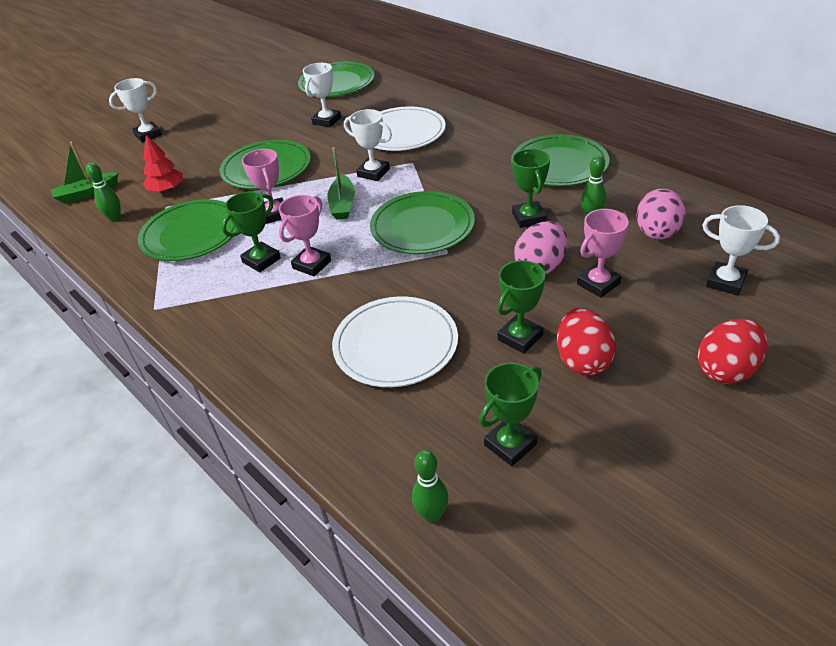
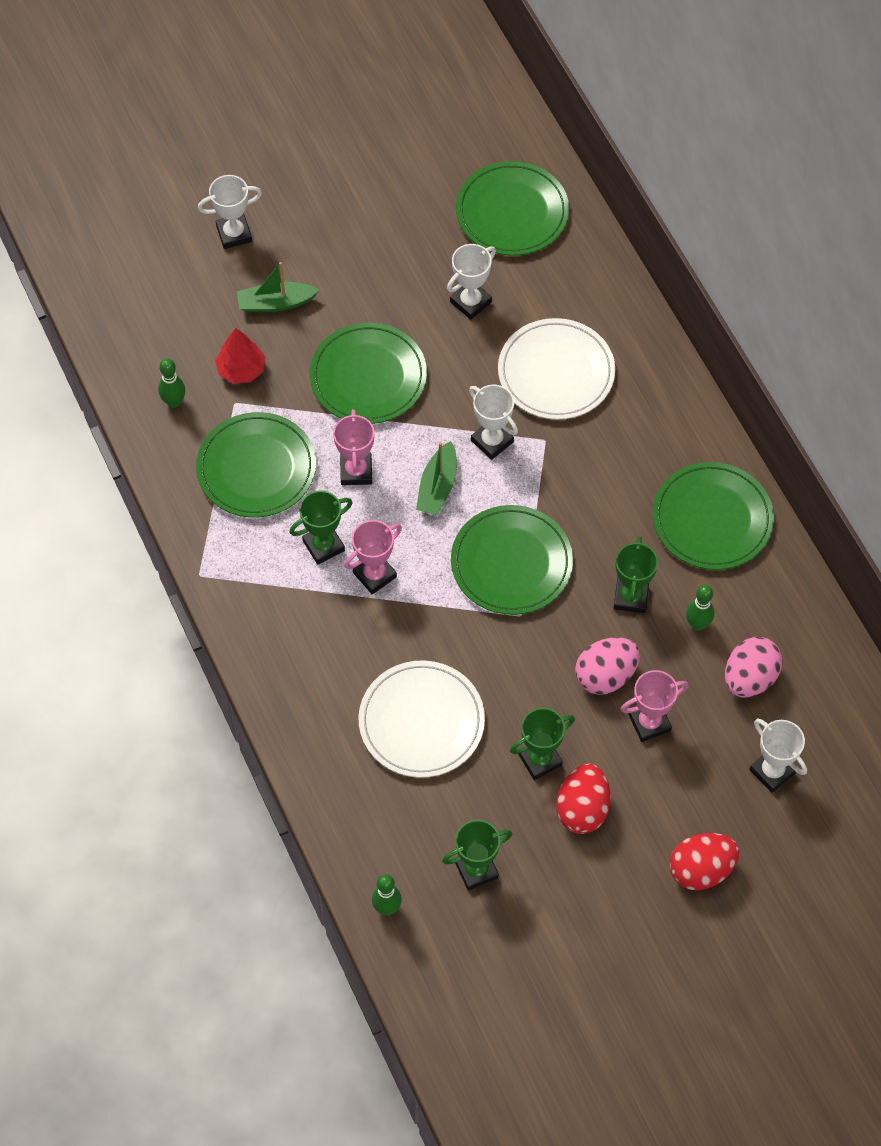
camera: 15 degrees right, 20 degrees up
(87, 193) = (145, 336): green boat -> green boat (276, 303)

